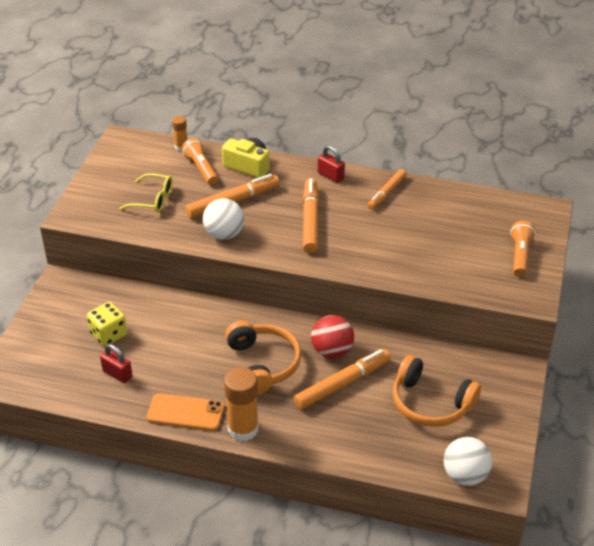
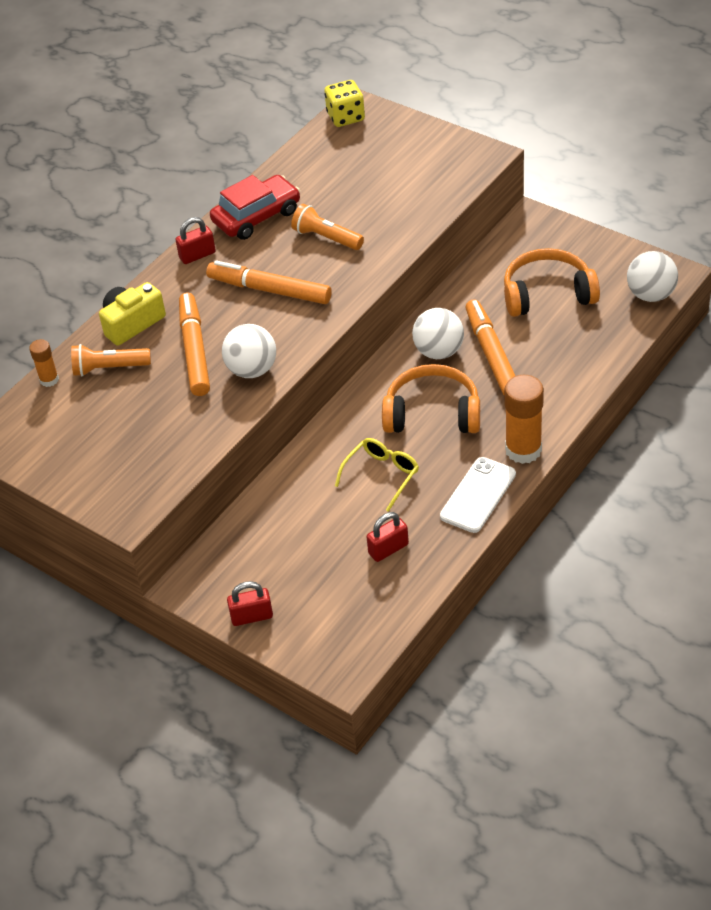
camera: 65 degrees left, 5 degrees up
(39, 319) = (252, 616): none -> red padlock
(108, 334) = (315, 548): yellow dice -> yellow dice (346, 117)
(153, 199) = (144, 425): yellow glasses -> yellow glasses (382, 475)
(186, 412) = (478, 495): orange phone -> white phone
(332, 351) = (439, 351): red ball -> white ball
(387, 192) = (256, 216): orange marker -> red car
(430, 403) = (547, 294): orange headphones -> orange headphones turned 150 degrees counterclockwise
(520, 255) = (416, 145): orange flashlight -> orange flashlight (326, 238)

